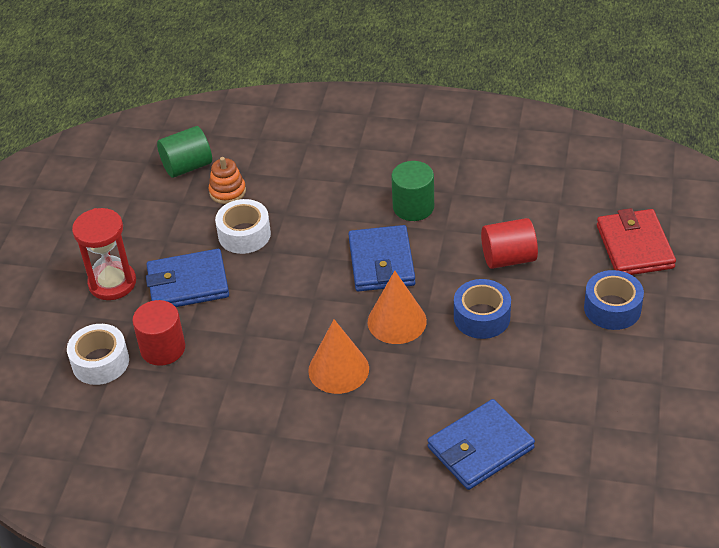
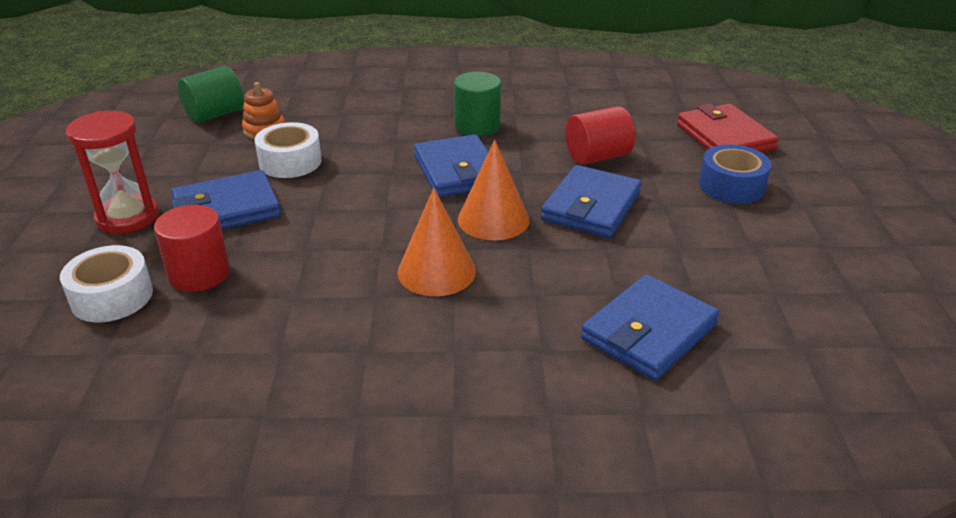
camera: 15 degrees left, 10 degrees down
(482, 317) = (591, 206): blue tape -> blue wallet

